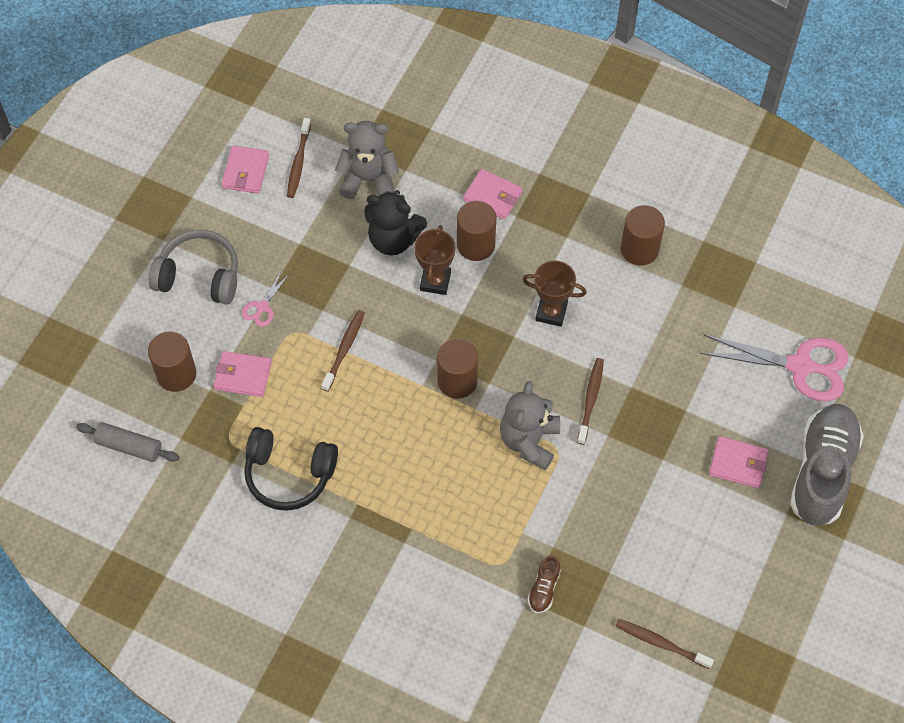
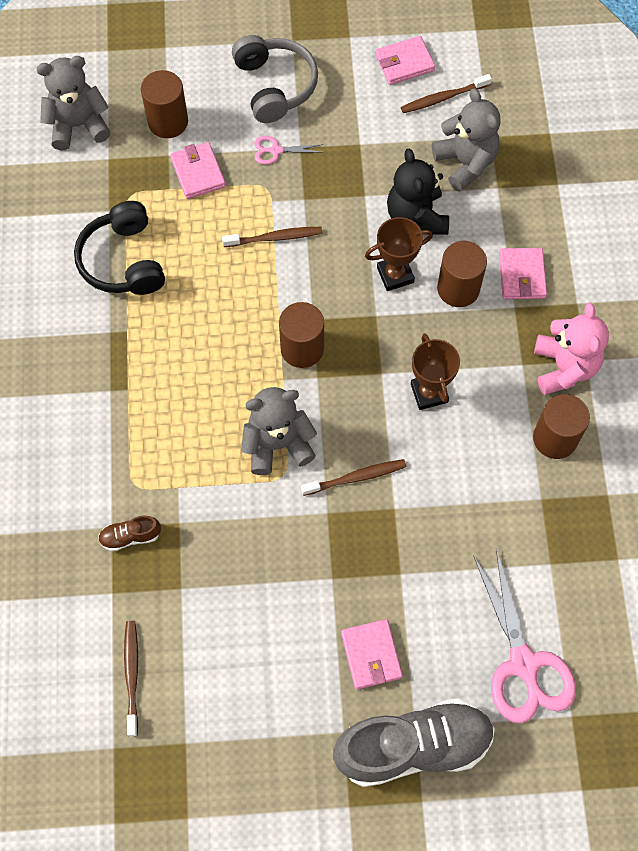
camera: 60 degrees right, 5 degrees up
(129, 446) = (78, 125): grey rolling pin -> grey teddy bear
(586, 211) = (564, 367): none -> pink teddy bear

